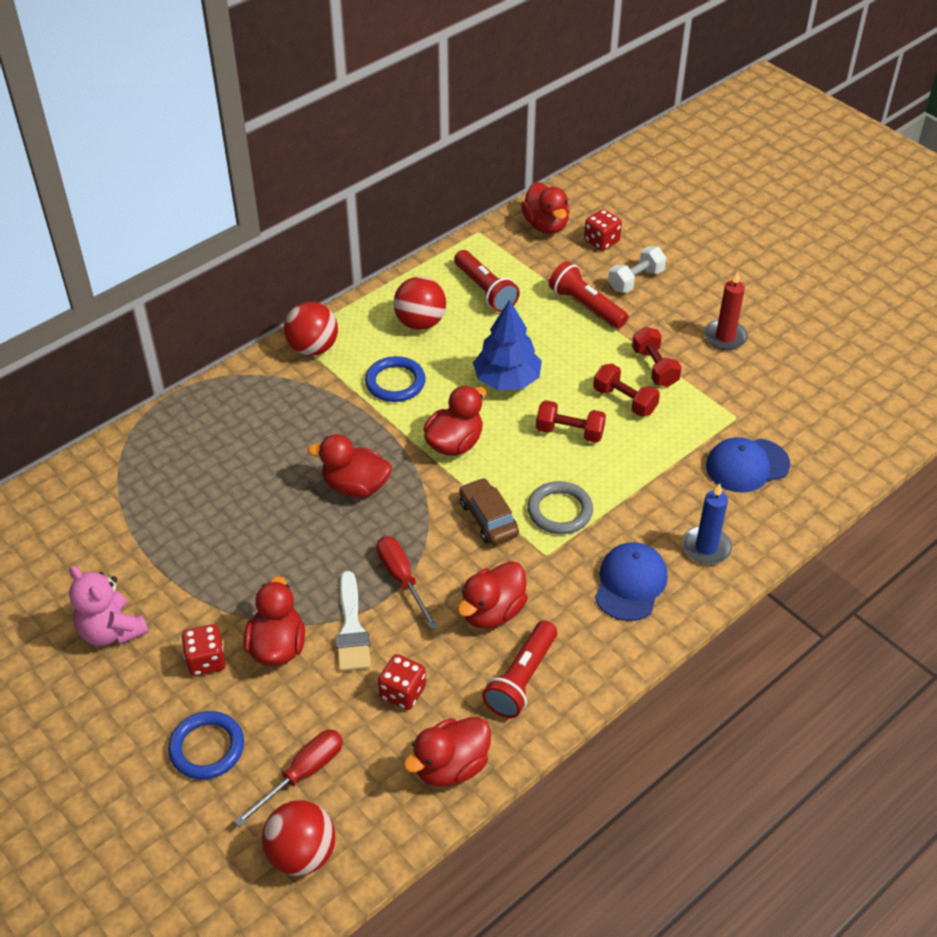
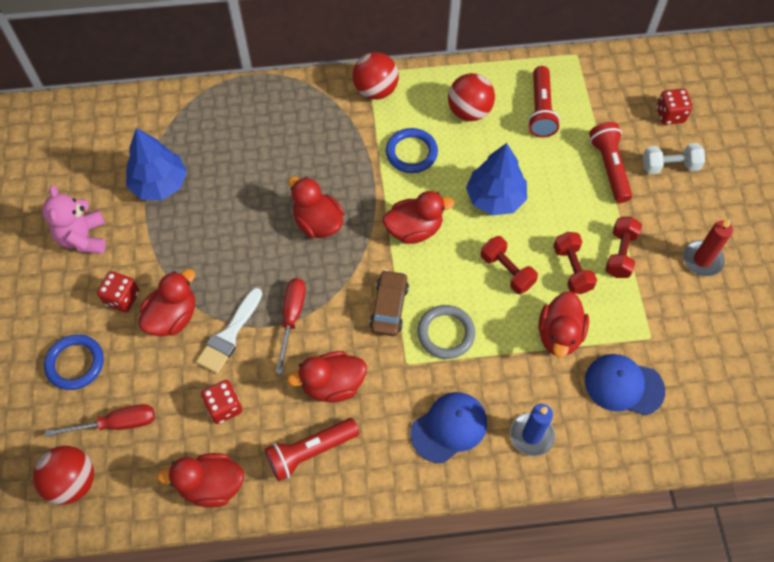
camera: 35 degrees right, 15 degrees up
(155, 539) = (159, 184): none -> blue tree
(546, 225) = (635, 76): red duck -> red duck (559, 335)

